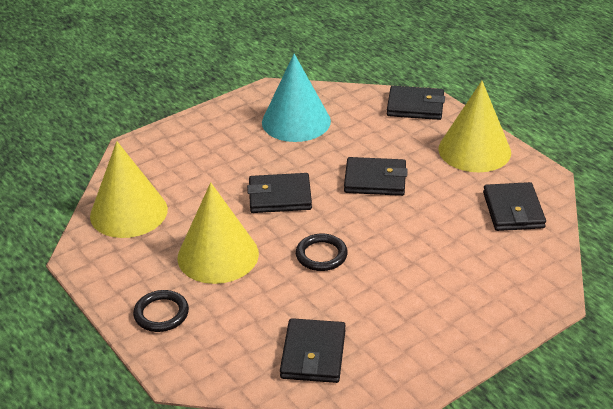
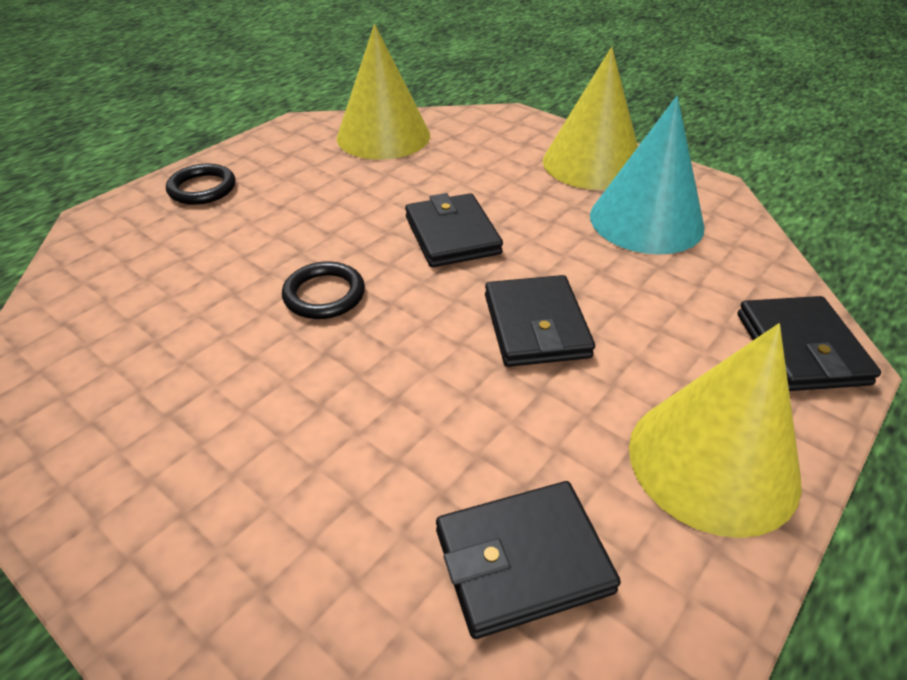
camera: 75 degrees right, 5 degrees up
(218, 255) = (313, 207): yellow cone -> yellow cone (592, 163)
(313, 354) = (104, 319): black wallet -> none

